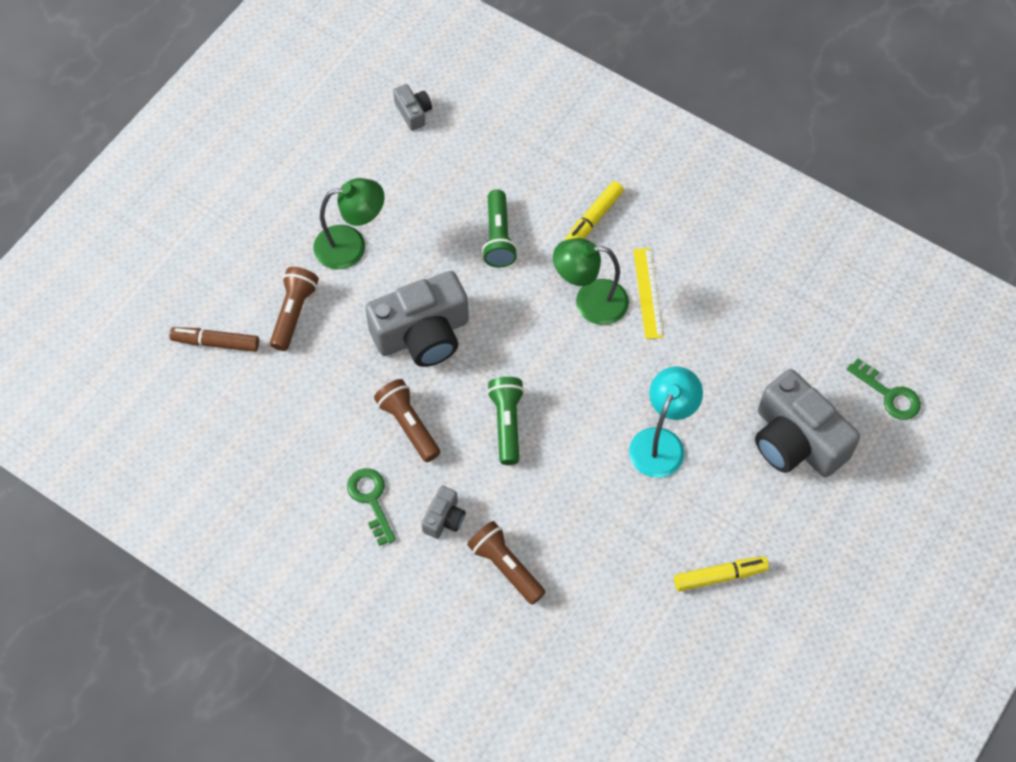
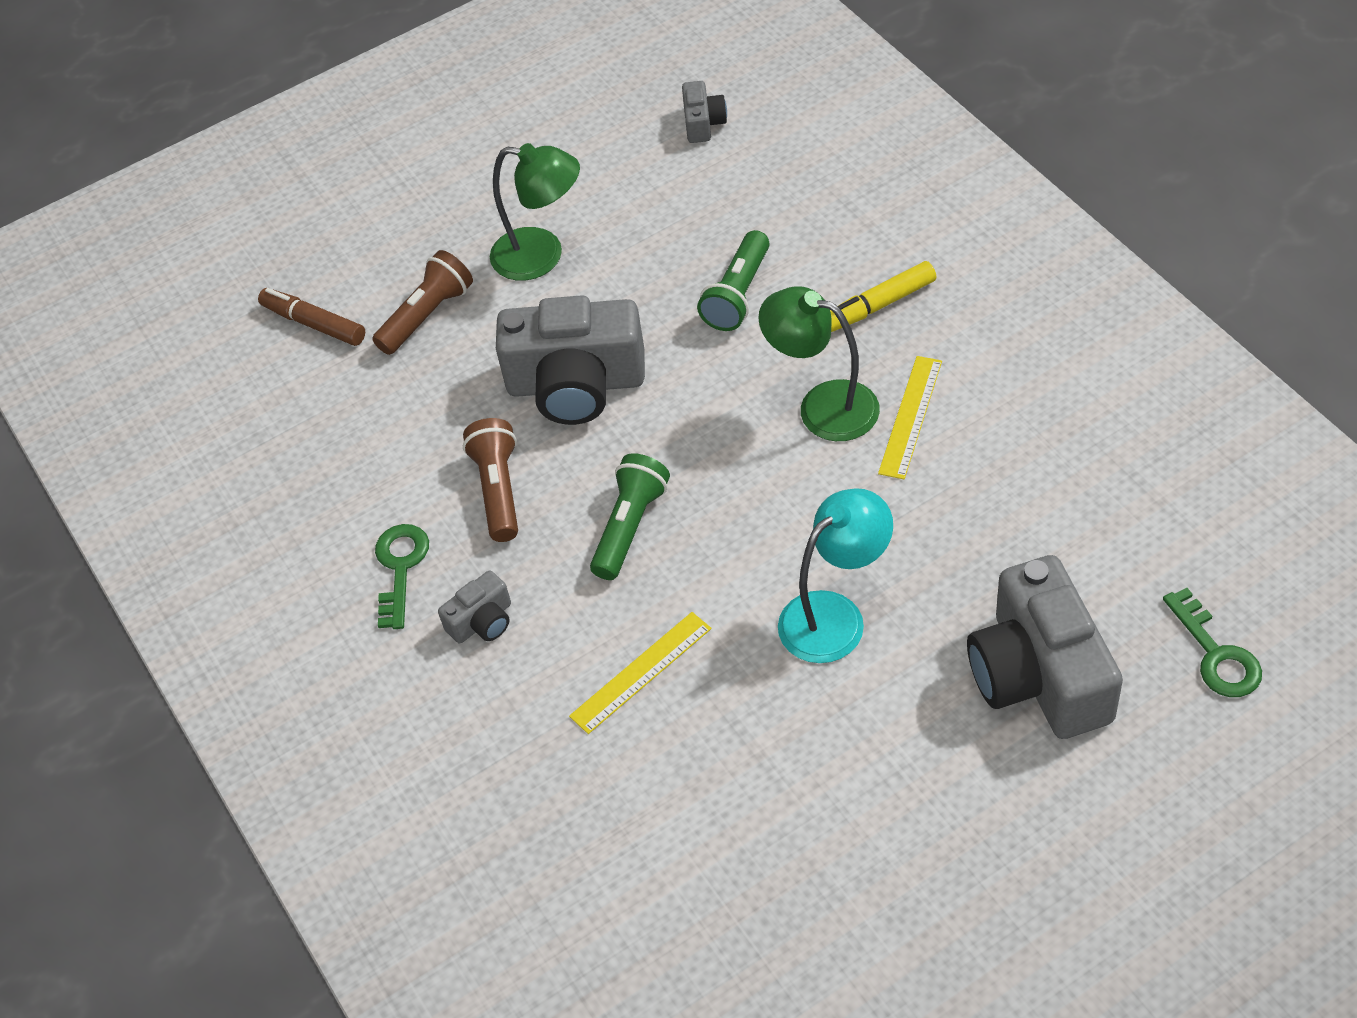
camera: 30 degrees right, 10 degrees down
(505, 567) = (531, 711): brown flashlight -> none
(561, 518) = (641, 672): none -> yellow ruler
(720, 576) = (832, 826): yellow marker -> none

